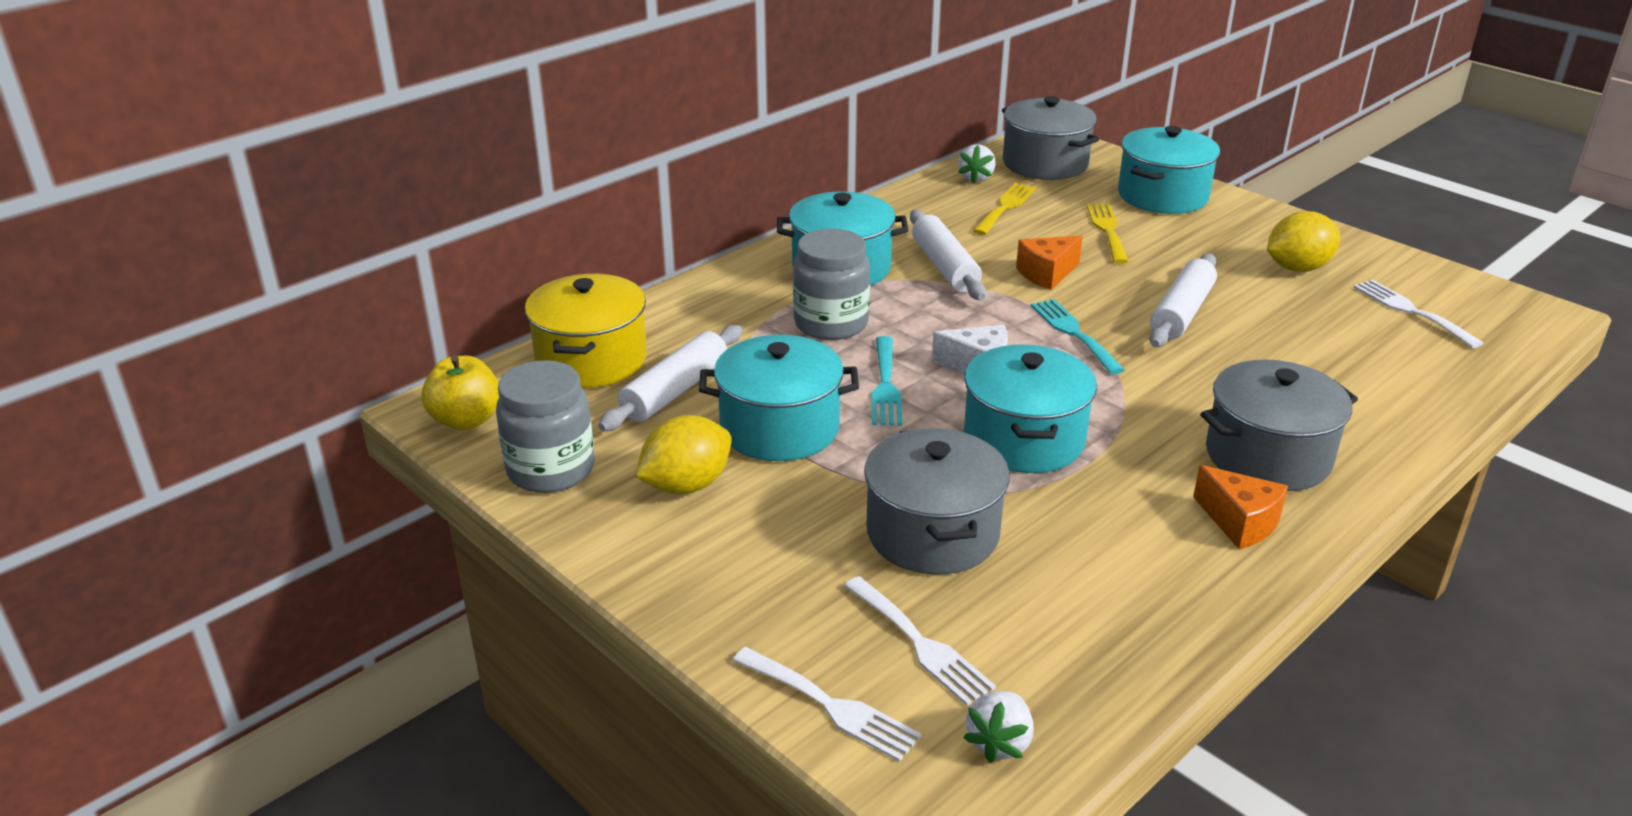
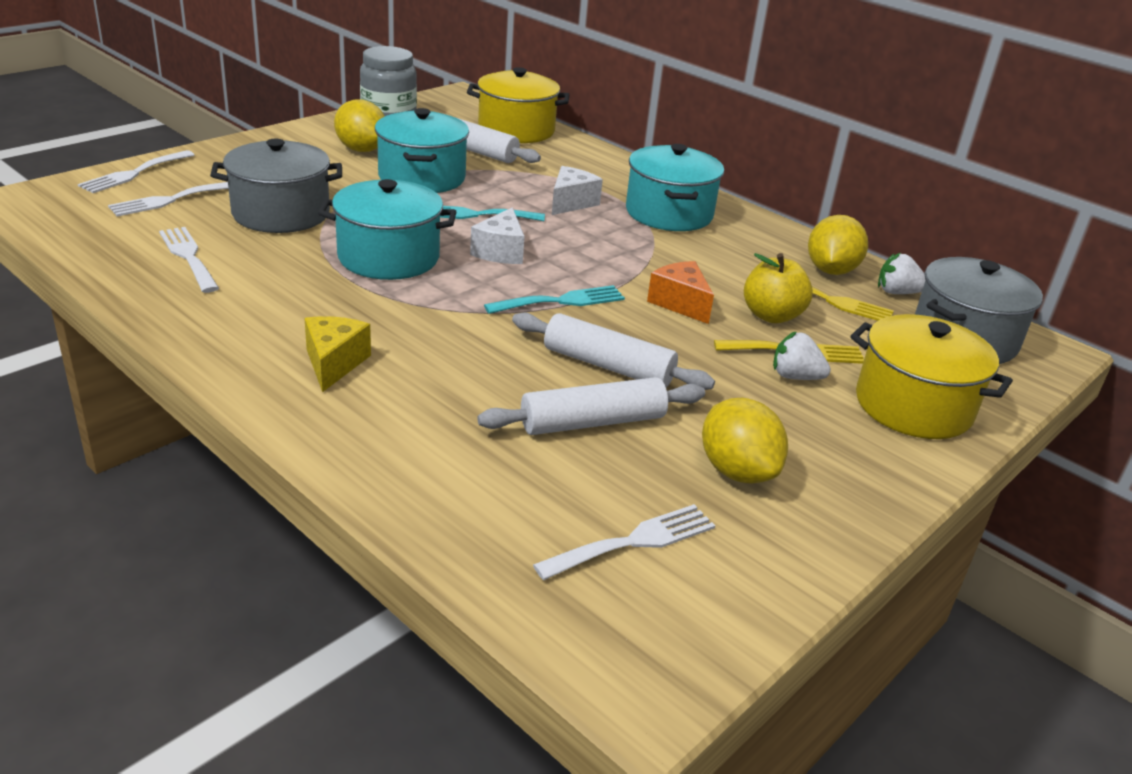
camera: 85 degrees right, 0 degrees up
(466, 420) = (447, 101): yellow apple -> yellow apple (771, 315)
(831, 323) = (571, 203): grey jar -> white cheese
(945, 200) = (831, 270): none -> yellow lemon
(945, 267) = (682, 256): white rolling pin -> white rolling pin (592, 422)
(999, 742) = (71, 212): white strawberry -> white strawberry (795, 377)
(1089, 593) = (188, 256): none -> white fork
(1162, 196) = (913, 406): turquoise pot -> yellow pot
(1239, 522) = (242, 330): orange cheese -> none
(1268, 456) = (334, 363): grey pot -> yellow cheese

